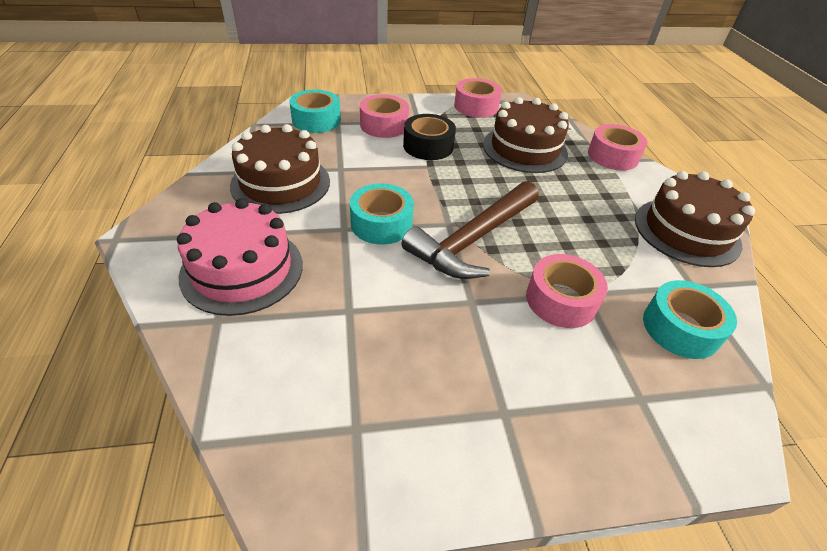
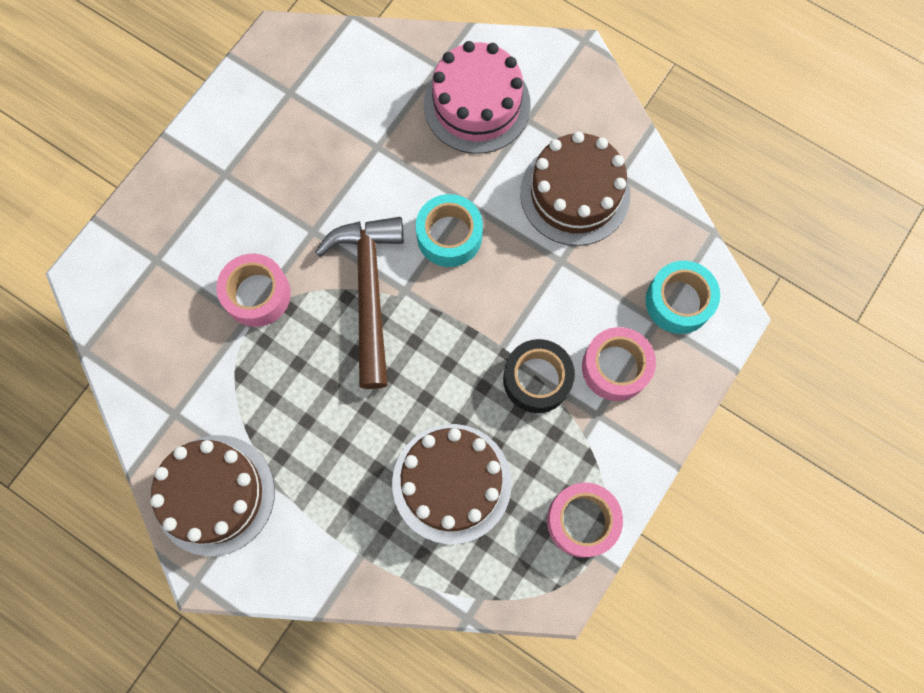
camera: 135 degrees right, 30 degrees up
(612, 156) = (360, 573): pink tape -> none
(680, 328) = (161, 351): turquoise tape -> none

